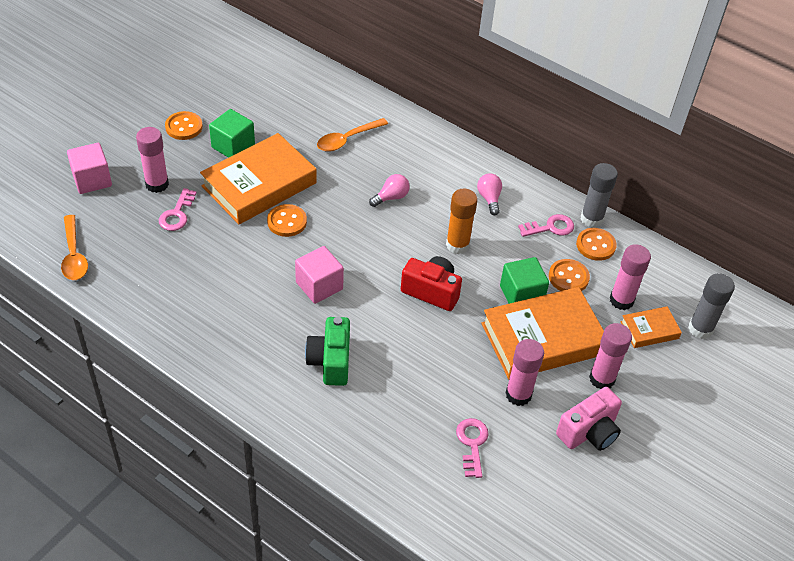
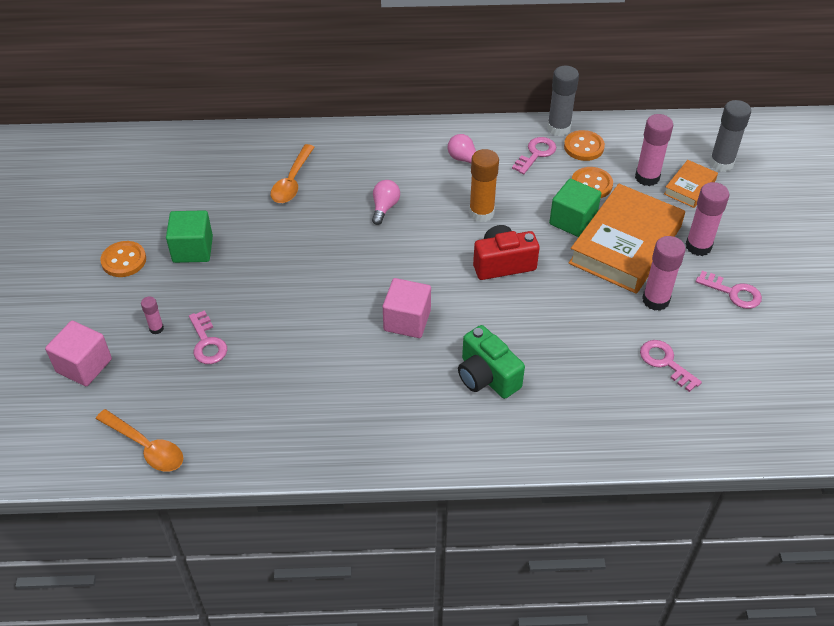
camera: 35 degrees left, 0 degrees up
(157, 184) = (156, 328): pink glue stick -> pink glue stick, size x0.52
(259, 185) = (256, 268): orange book -> none
(287, 222) = (317, 284): orange button -> none
(589, 432) = (733, 292): pink camera -> pink key

